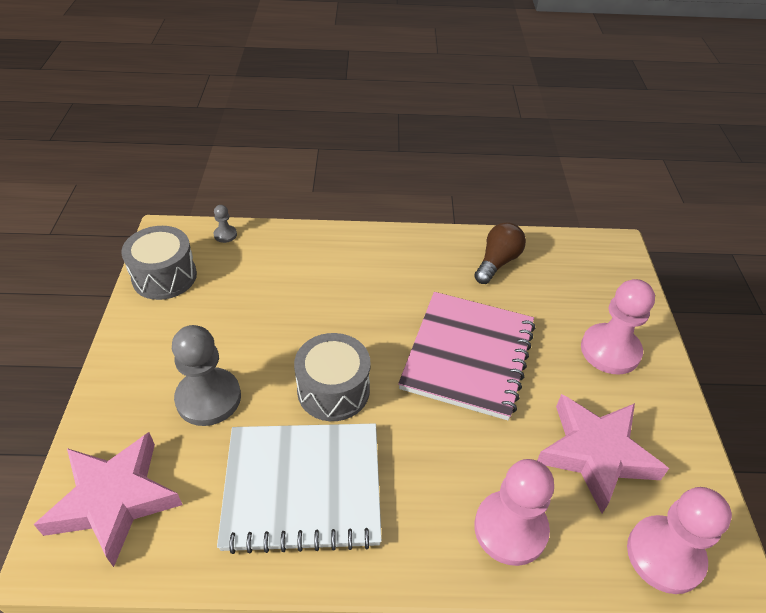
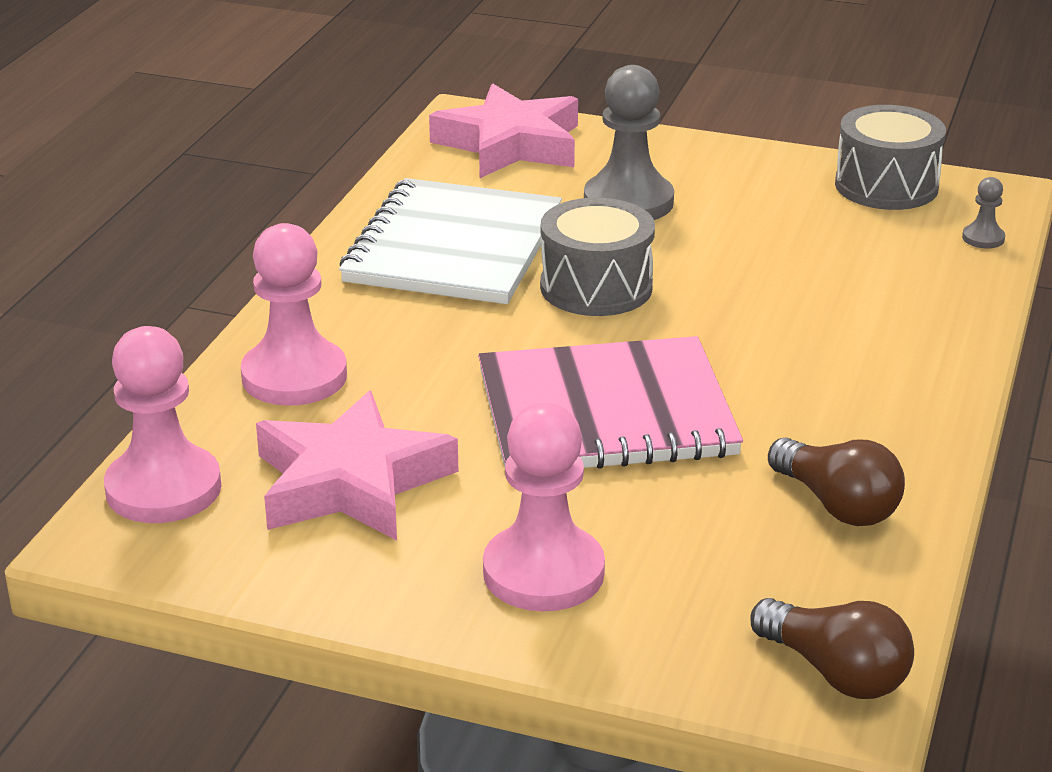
camera: 110 degrees right, 15 degrees down
(468, 356) = (605, 413): pink notebook -> pink notebook turned 45 degrees counterclockwise
(604, 251) = (835, 672): none -> brown light bulb

